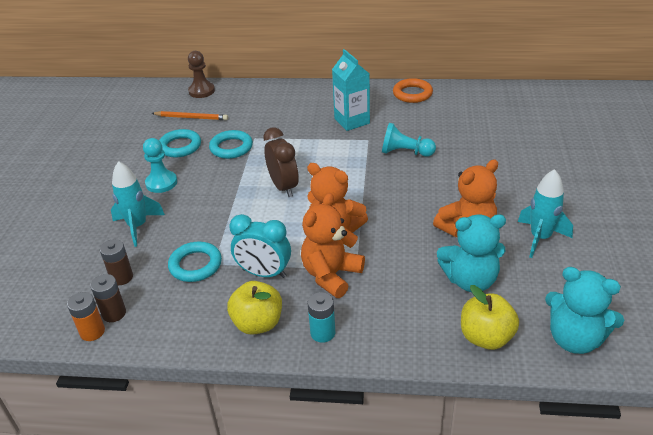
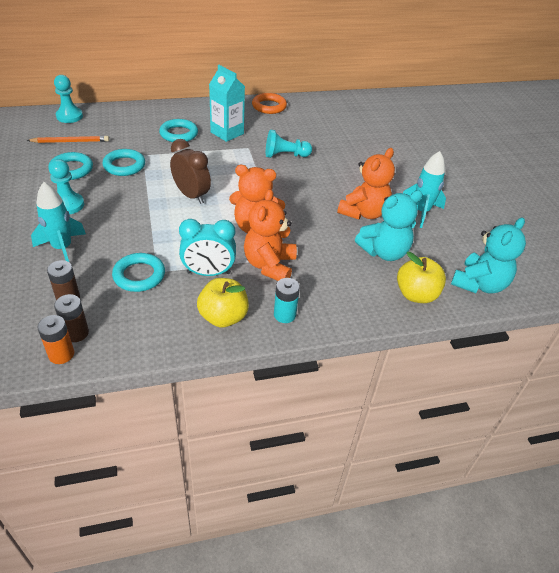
camera: 25 degrees left, 5 degrees up
(201, 91) = (69, 116): brown pawn -> turquoise pawn
(300, 118) = (179, 134): none -> turquoise ring
(574, 339) = (479, 284): turquoise teddy bear -> turquoise teddy bear turned 60 degrees counterclockwise

